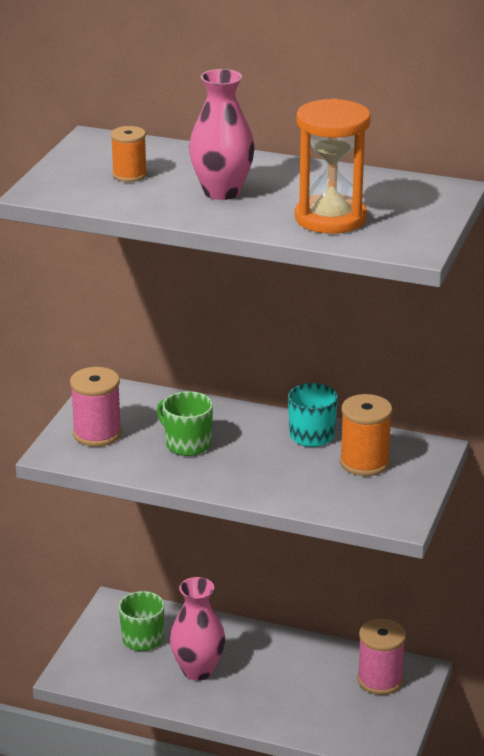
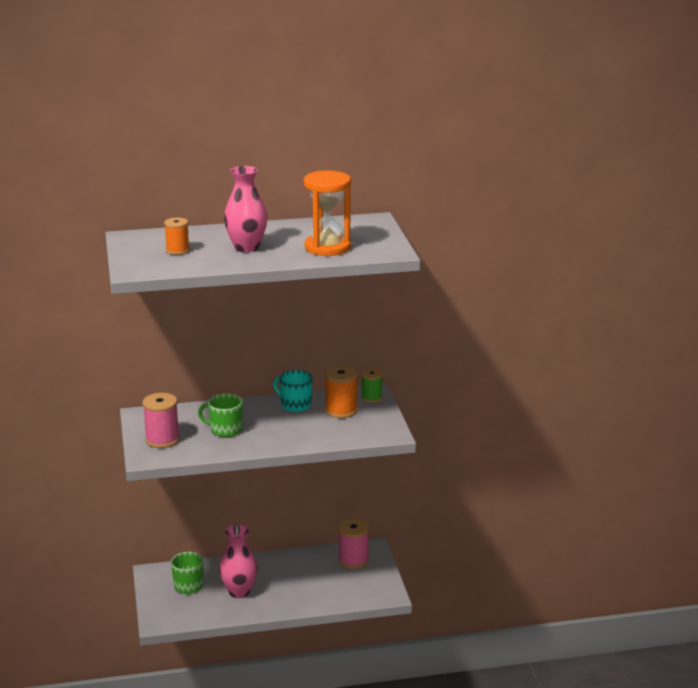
camera: 30 degrees left, 5 degrees down
(425, 455) = (371, 397): none -> green spool

